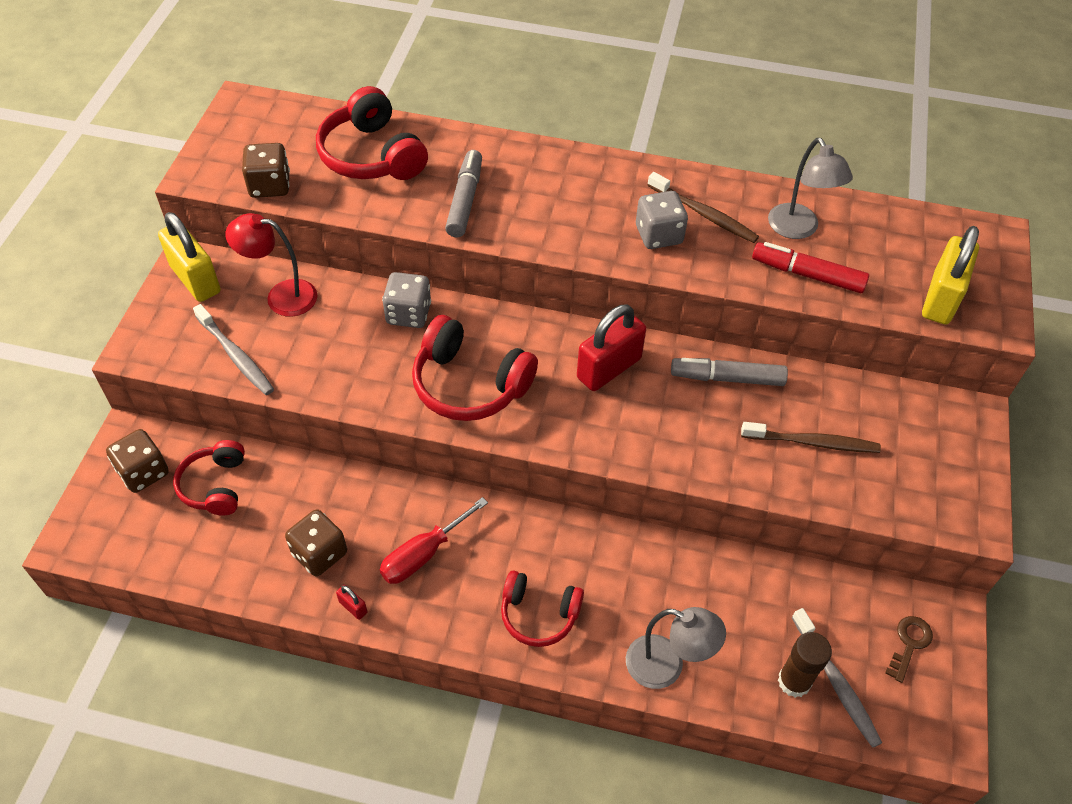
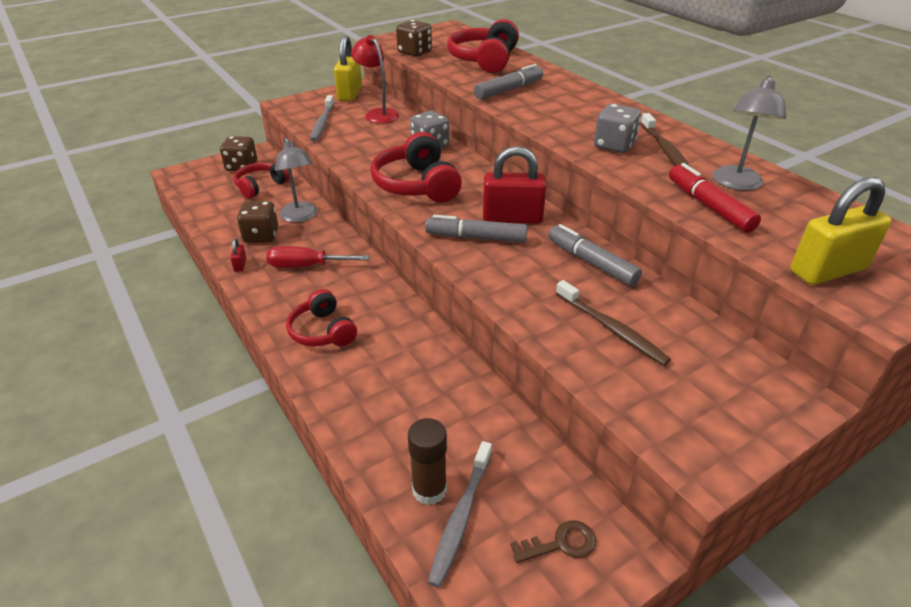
camera: 45 degrees right, 15 degrees down
(607, 417) = (476, 238): none -> grey marker
(666, 666) = (355, 411): grey lamp -> grey lamp (300, 217)

